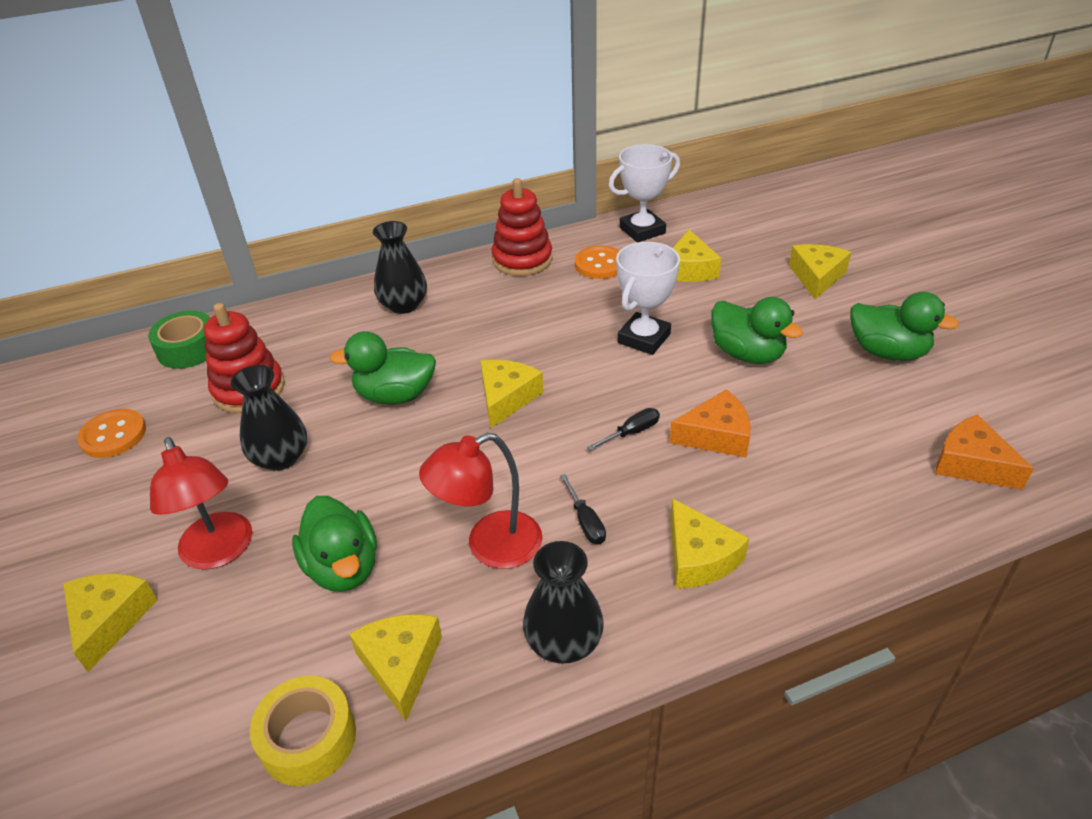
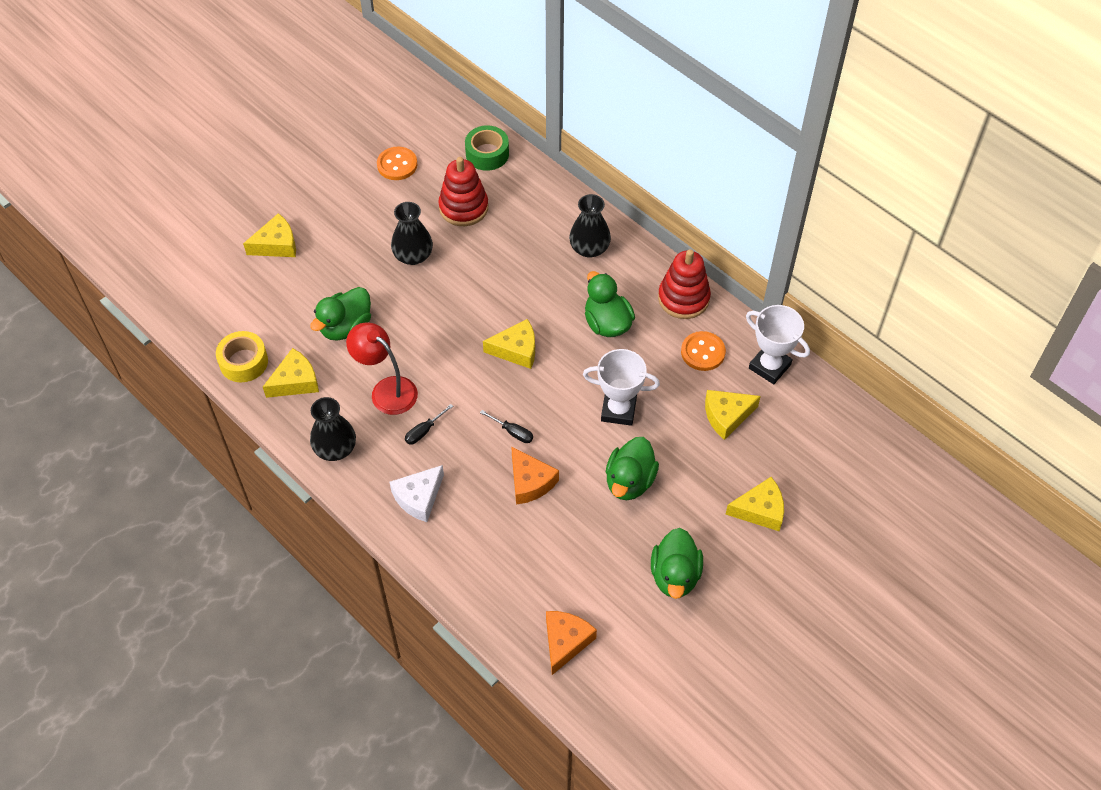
camera: 65 degrees right, 15 degrees up
(219, 552) = (334, 266): red lamp -> none
(395, 395) = (492, 287): green duck -> green duck (607, 323)
(699, 557) = (419, 498): yellow cheese -> white cheese

